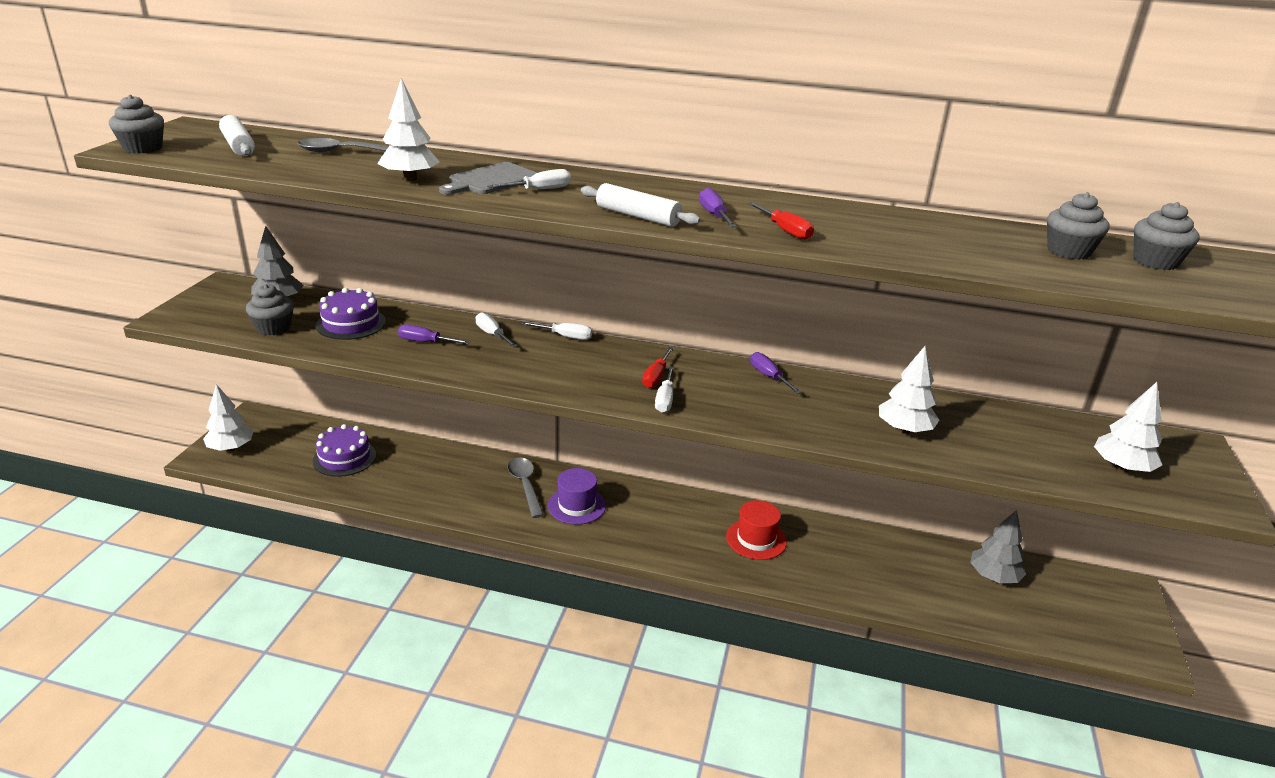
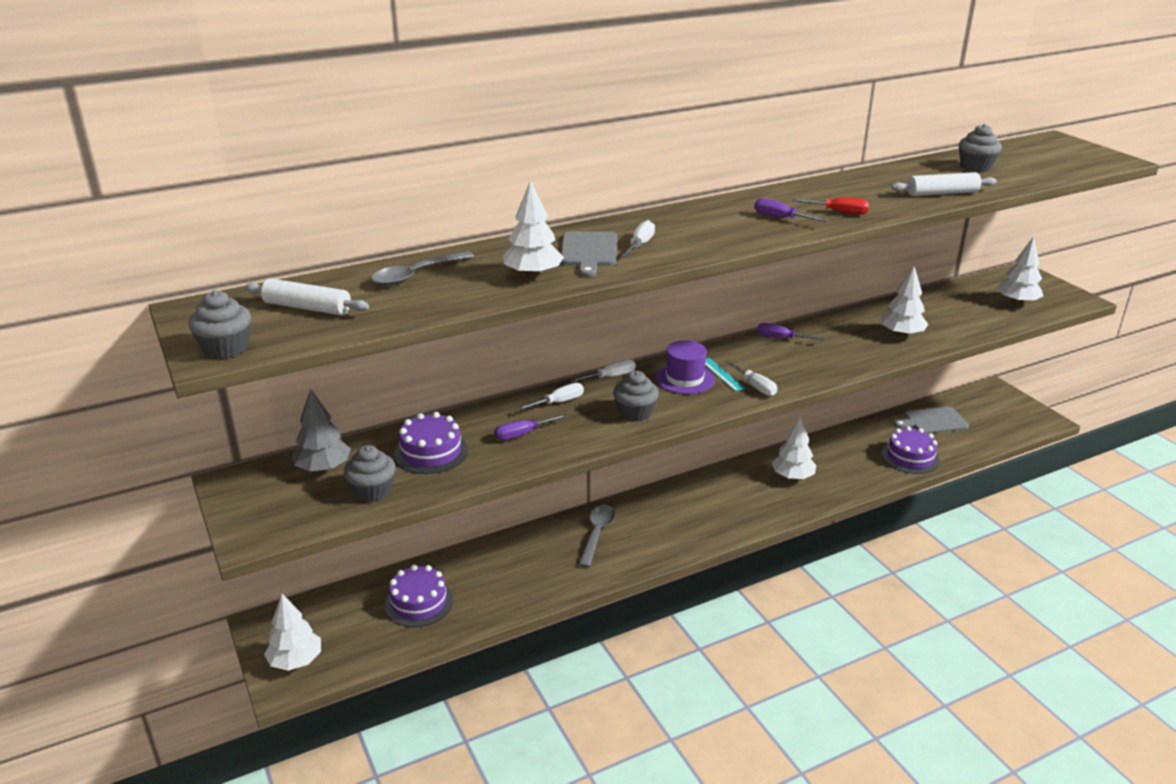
camera: 40 degrees left, 0 degrees up
(492, 335) = (558, 402): white screwdriver -> white screwdriver turned 135 degrees clockwise
(525, 486) = (597, 534): grey spoon -> grey spoon turned 75 degrees clockwise
(577, 505) = (654, 525): purple hat -> purple hat (685, 379)
(638, 216) = (745, 238): white rolling pin -> white rolling pin (942, 193)
(656, 377) = (721, 374): red screwdriver -> turquoise ruler
(756, 539) = (792, 476): red hat -> white tree
(908, 592) = (910, 457): none -> purple cake
(993, 576) = (933, 421): grey tree -> grey cutting board
(1155, 261) = (1016, 158): grey cupcake -> grey cupcake (635, 413)

